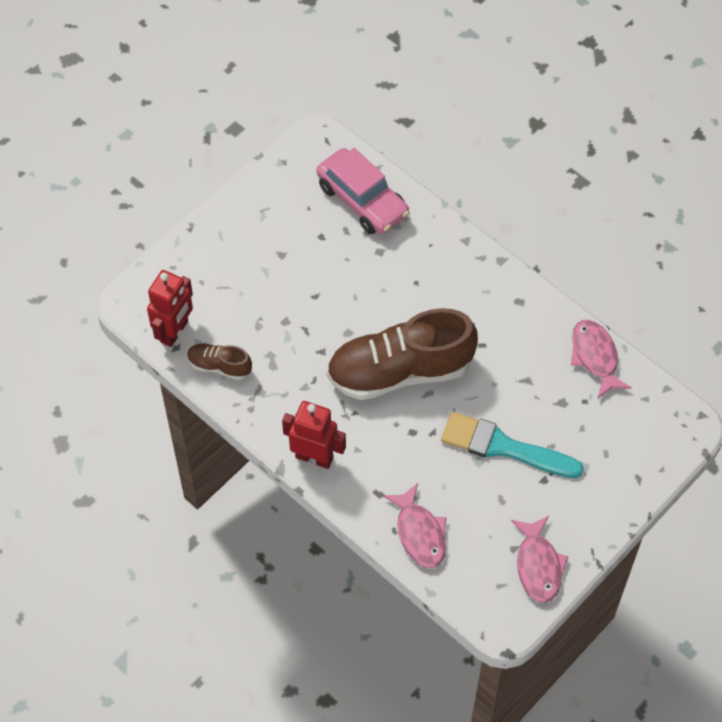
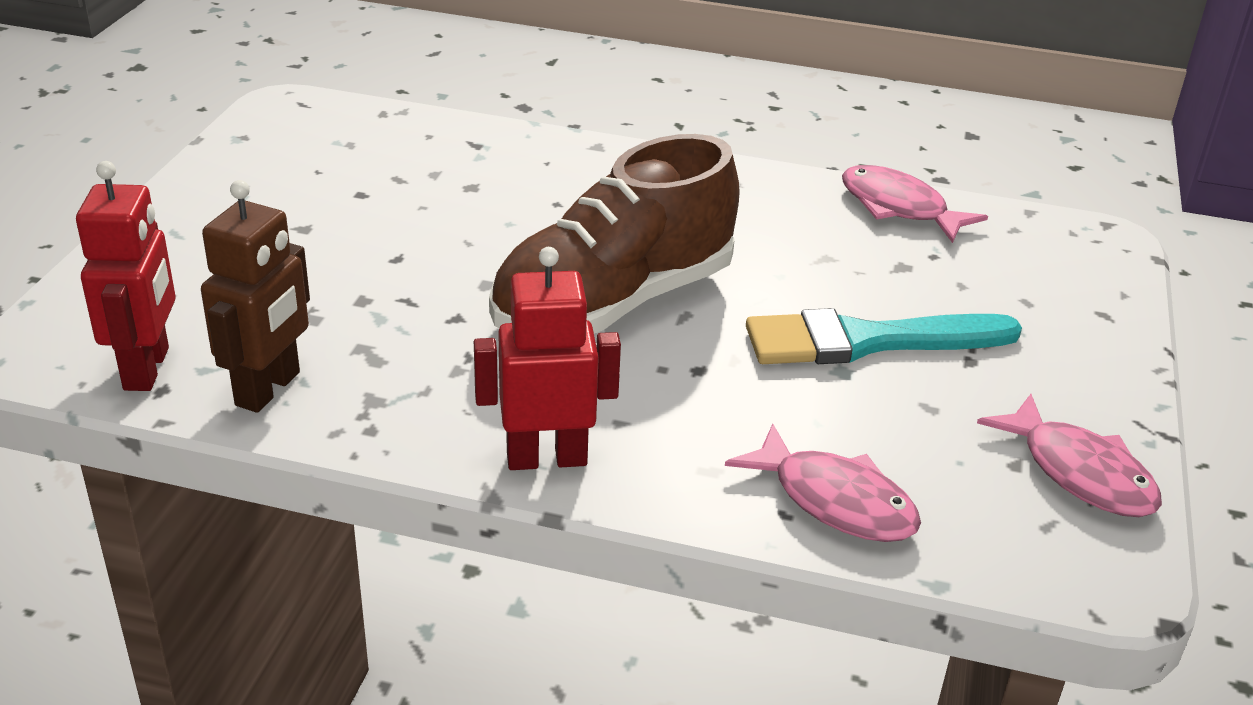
camera: 30 degrees left, 25 degrees down
(219, 366) = (269, 389): brown shoe -> brown robot
(362, 200) = (403, 144): pink car -> none

